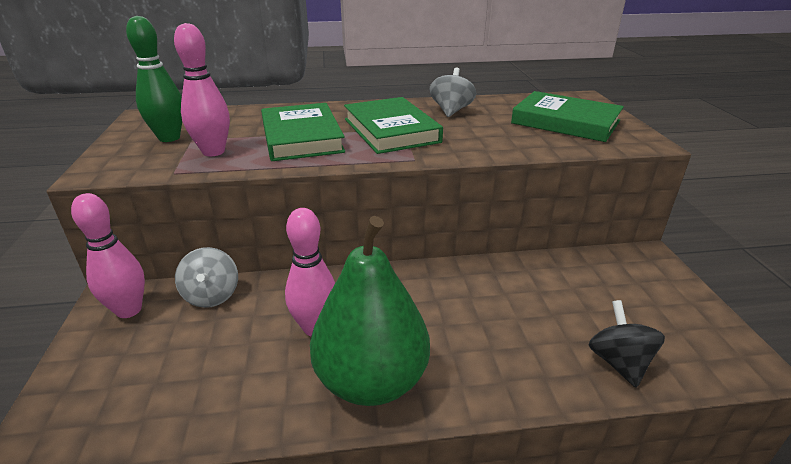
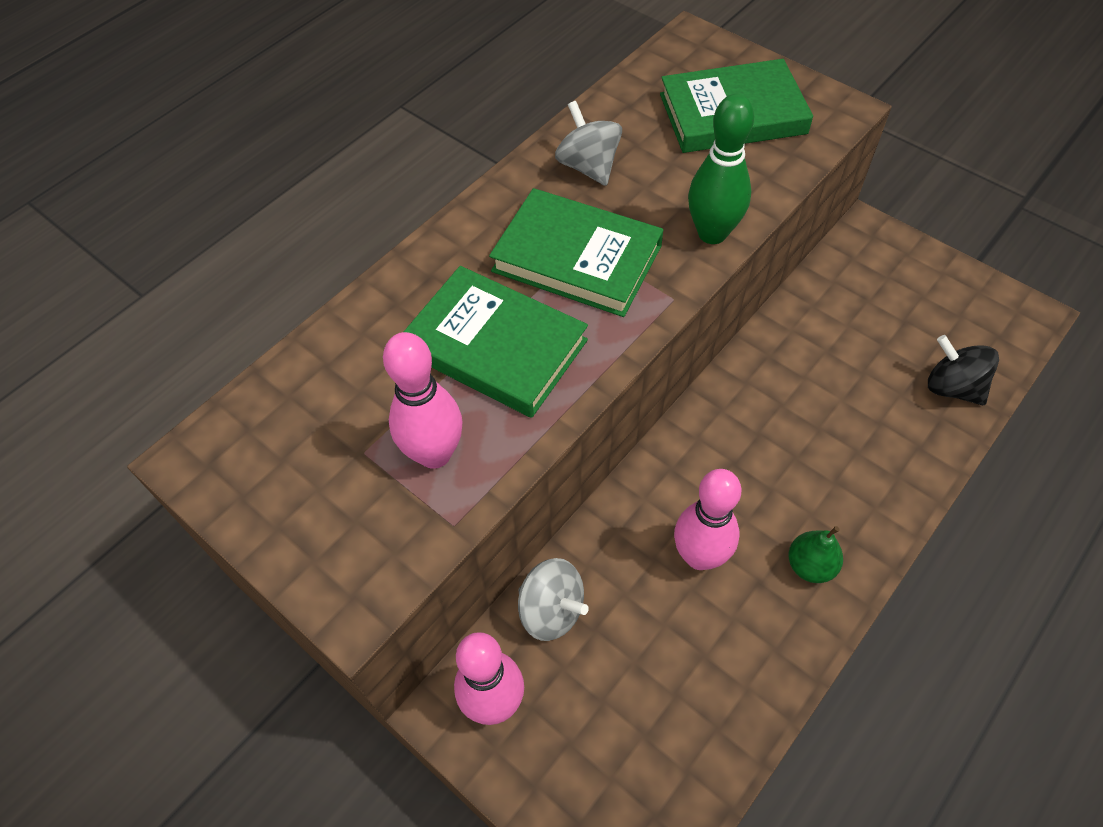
camera: 40 degrees left, 25 degrees up
(169, 138) = (327, 473): green bowling pin -> green bowling pin (712, 233)
(371, 380) = (810, 565): green pear -> green pear, size x0.41

